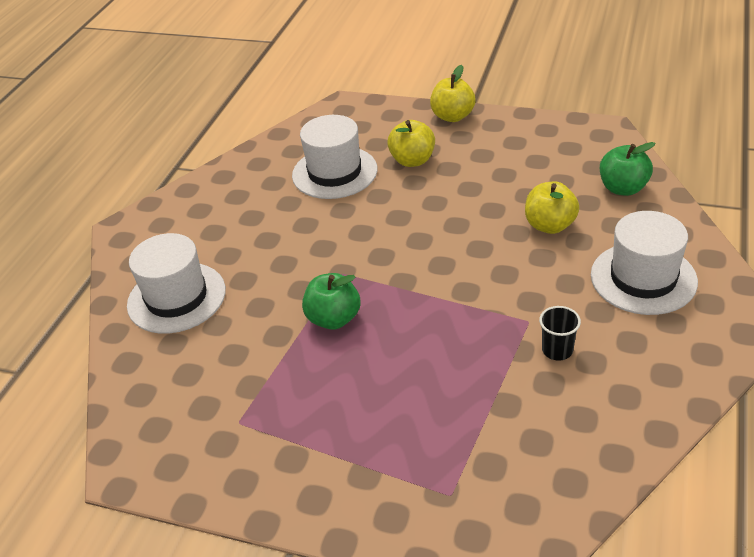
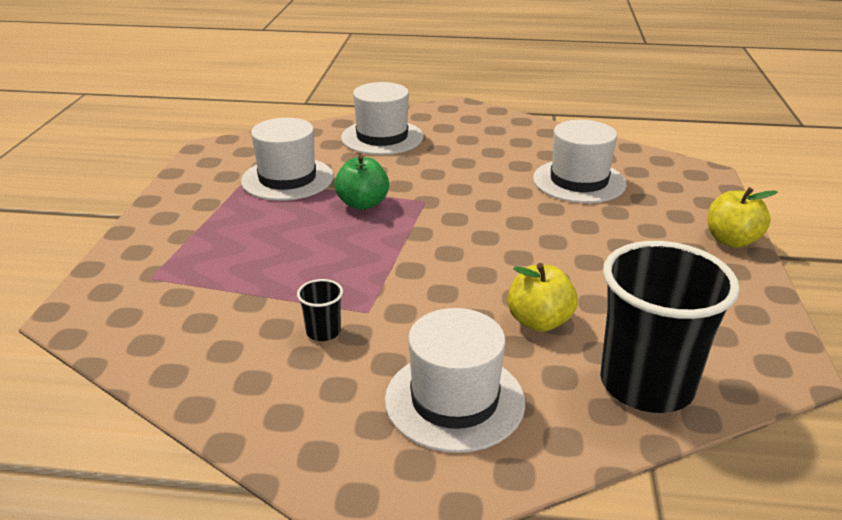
camera: 75 degrees right, 10 degrees down
(253, 382) = (287, 179): none -> white hat
(412, 160) = (624, 221): yellow apple -> none
(623, 188) = (646, 384): green apple -> black cup

